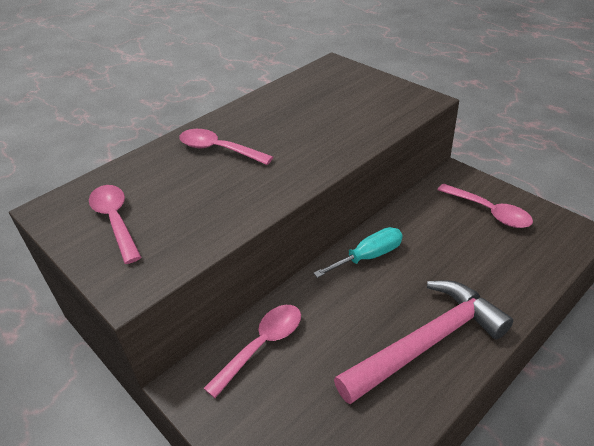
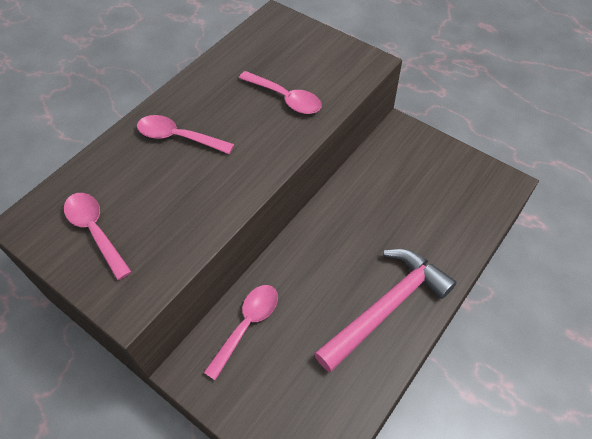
camera: 10 degrees left, 15 degrees up
(369, 256) = (329, 225): turquoise screwdriver -> none
(489, 212) = (431, 168): pink spoon -> pink spoon (285, 98)

